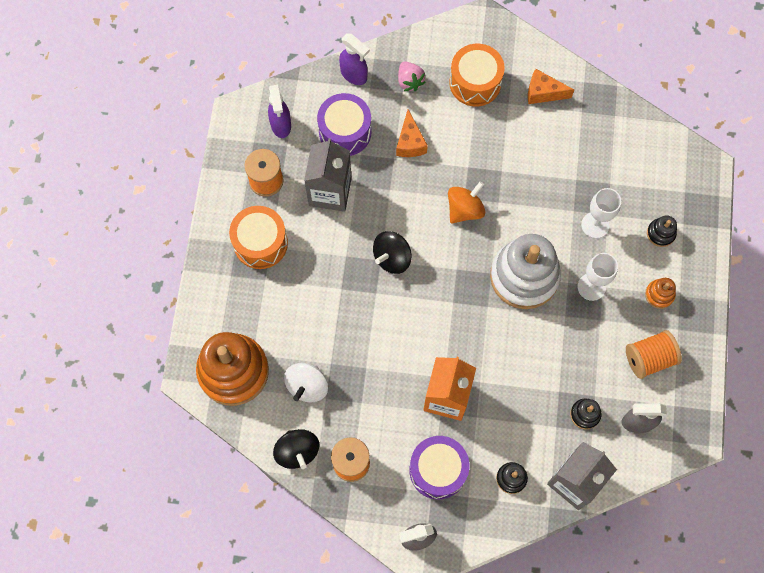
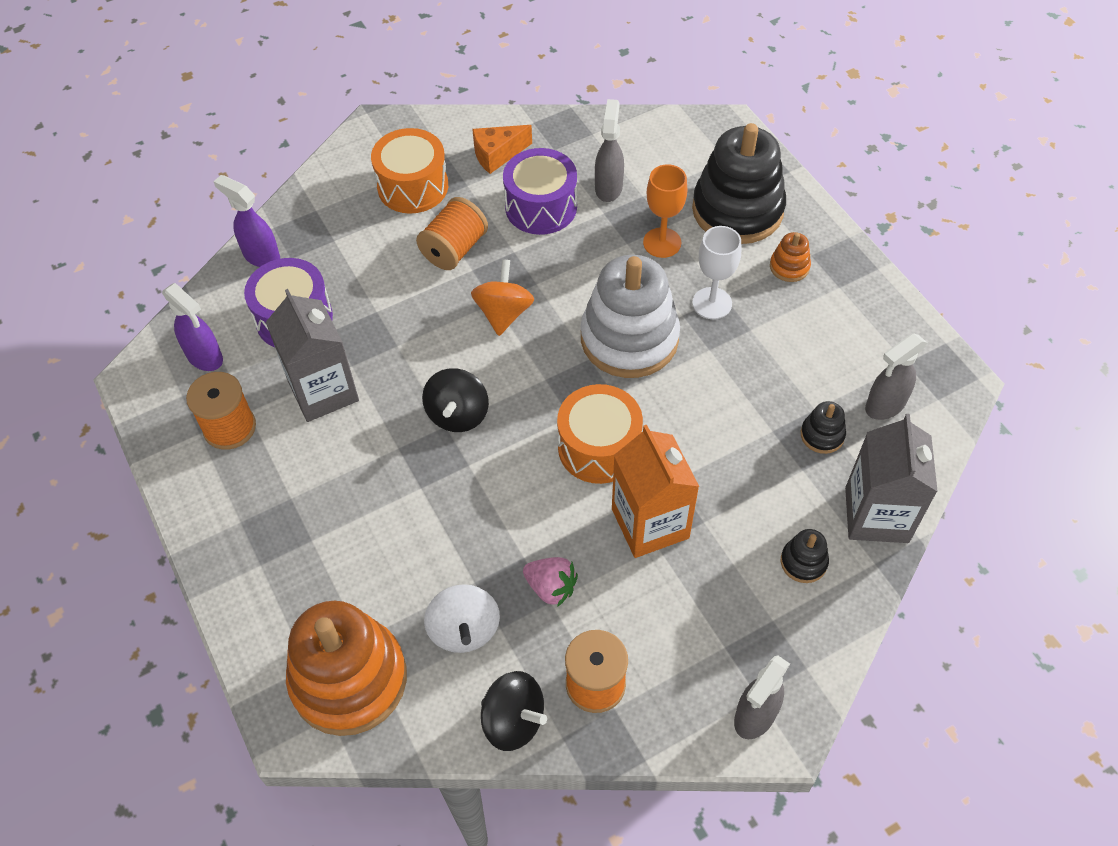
camera: 35 degrees left, 15 degrees down
(260, 243) = (274, 502): orange drum -> orange drum (599, 447)
(354, 75) = (261, 256): purple spray bottle -> purple spray bottle turned 150 degrees counterclockwise
(410, 81) = (334, 226): pink strawberry -> pink strawberry (551, 587)
(410, 142) = (383, 284): orange cheese -> none
(438, 470) = (710, 615): purple drum -> purple drum (541, 207)
(593, 163) = (608, 187): none -> grey spray bottle
(595, 225) = (662, 243): white goblet -> orange goblet
(649, 358) = (836, 334): orange spool -> orange spool (454, 249)
(660, 233) = (737, 210): black stacking toy -> black stacking toy, size x2.37

